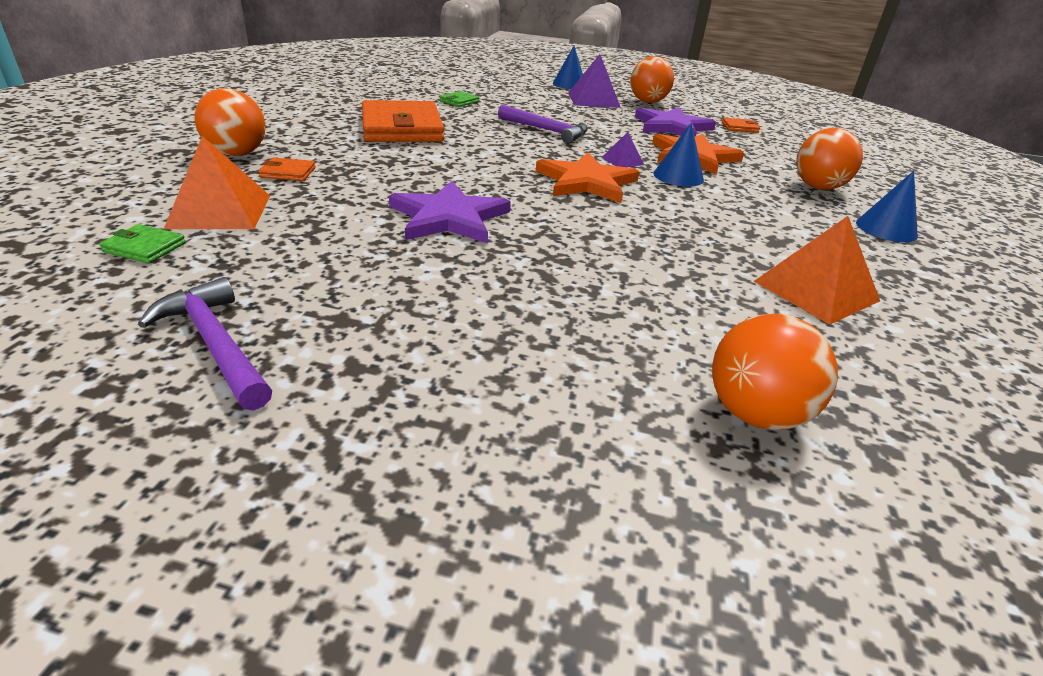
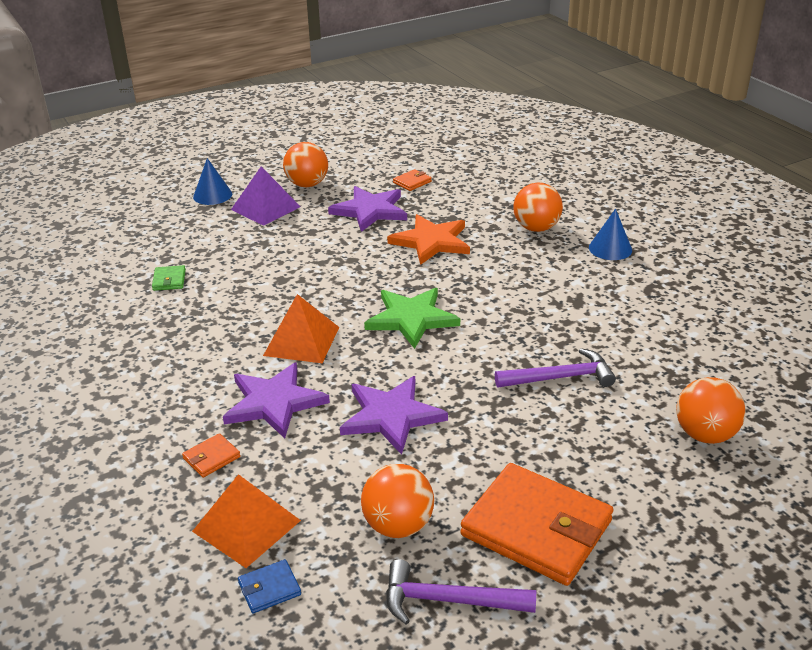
camera: 40 degrees left, 0 degrees up
(145, 247) = (269, 588): green wallet -> blue wallet
(237, 154) = (131, 469): orange ball -> orange ball (398, 525)
(388, 171) = (274, 402): none -> purple star
(402, 128) = (191, 347): orange wallet -> orange wallet (536, 528)
(546, 130) = (297, 275): purple hammer -> purple hammer (560, 377)
(586, 182) = (411, 319): orange star -> green star
(622, 161) = (398, 278): purple pyramid -> none
(678, 176) = (452, 272): blue cone -> none
(816, 291) = (637, 331): orange pyramid -> orange pyramid (301, 341)

